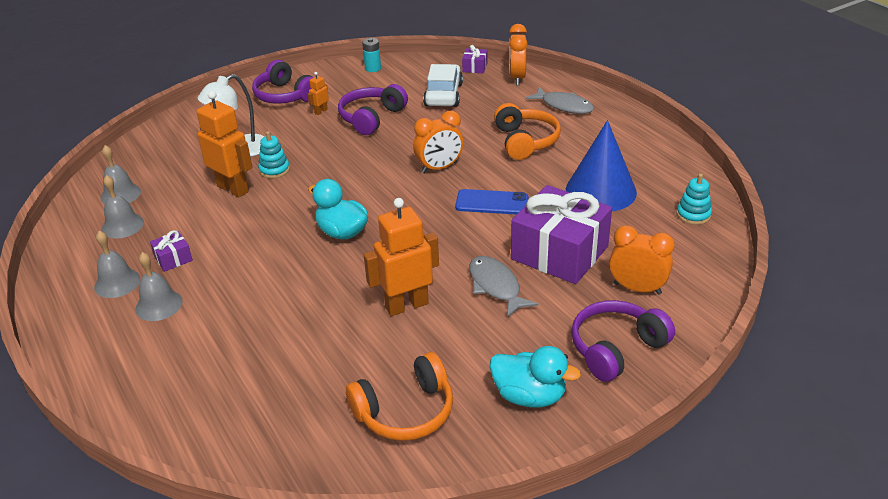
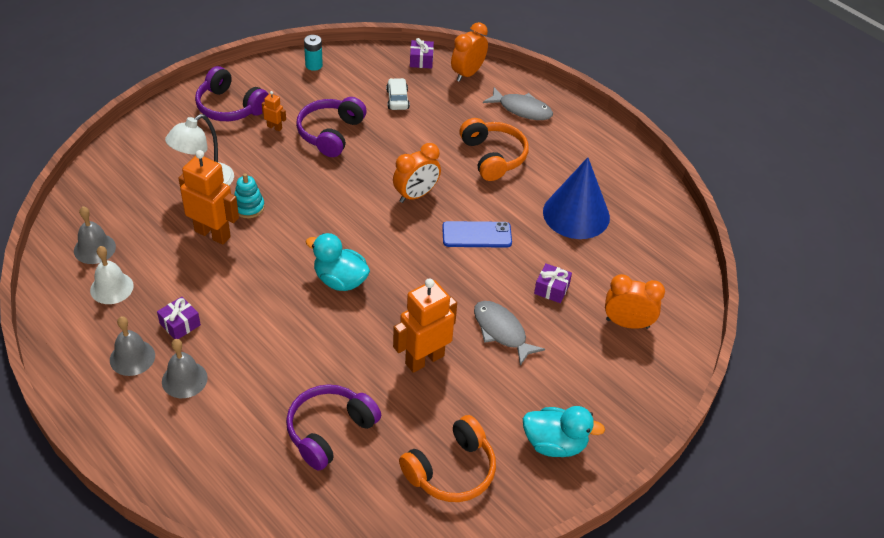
camera: 15 degrees left, 10 degrees up
(122, 225) = (111, 288): grey bell -> white bell
(321, 111) = (274, 127): orange robot -> orange robot turned 90 degrees clockwise
(443, 95) = (397, 99): white car -> white car, size x0.60
(517, 78) = (467, 73): orange clock -> orange clock turned 45 degrees clockwise
(559, 253) = (551, 289): purple gift -> purple gift, size x0.41
(616, 348) = (620, 388): purple headphones -> purple headphones (330, 431)
(693, 215) = (664, 237): turquoise stacking toy -> none

